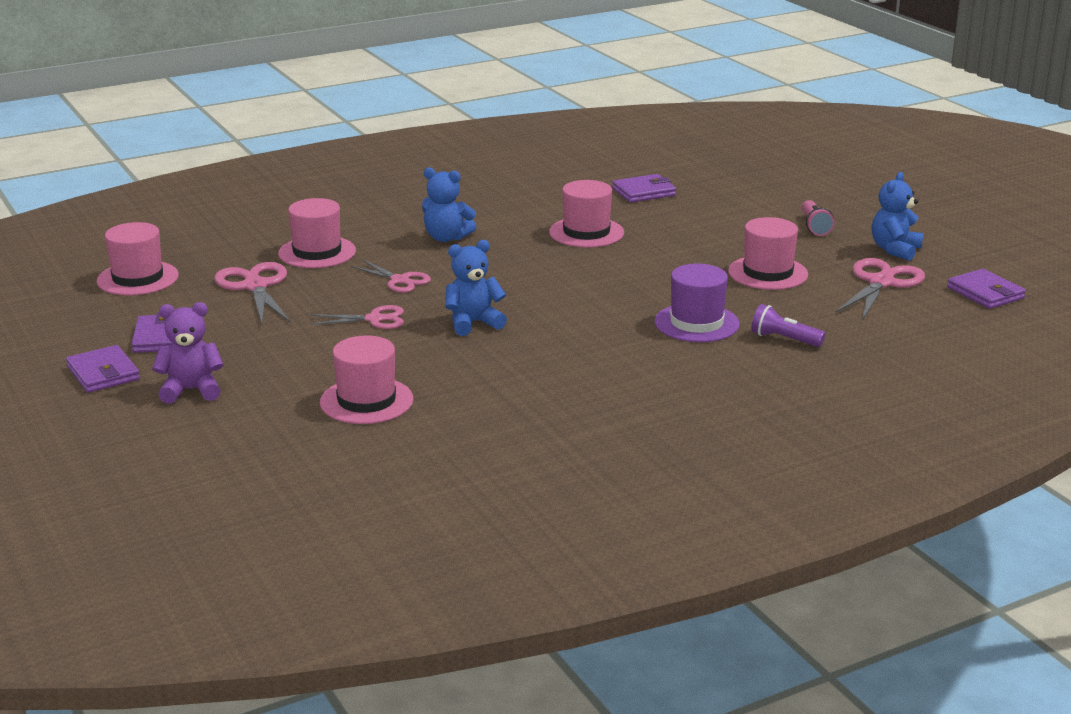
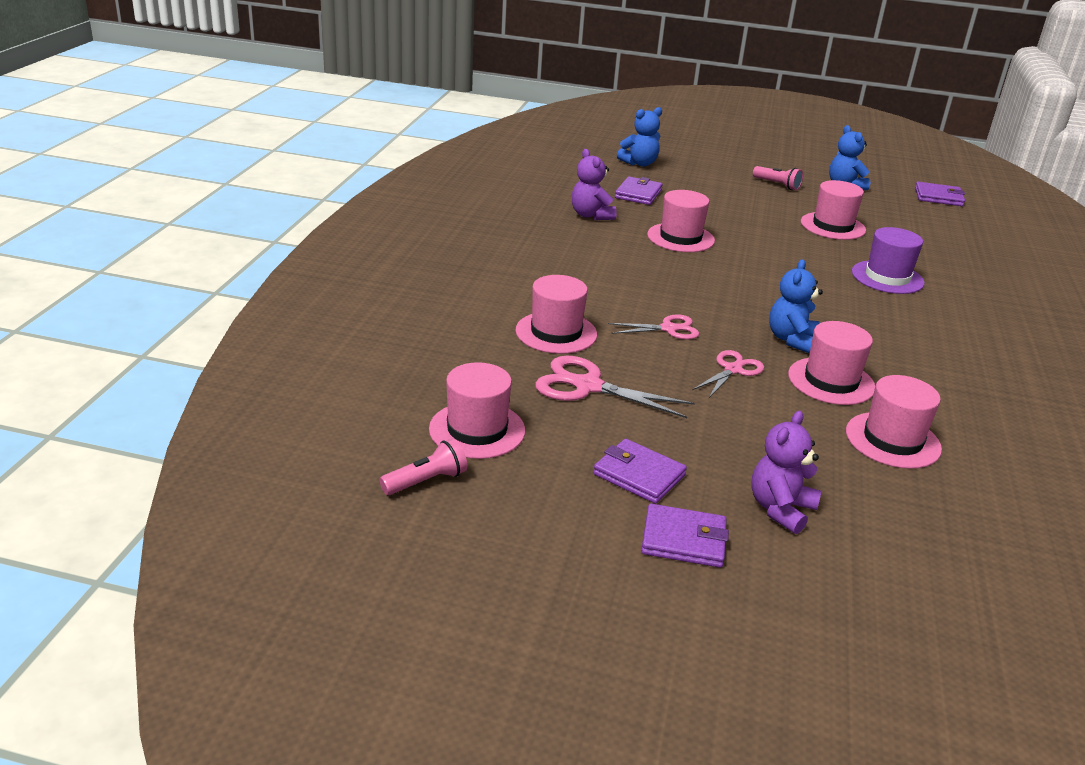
camera: 50 degrees left, 5 degrees up
(55, 288) = (426, 481): none -> pink flashlight
(426, 355) = (831, 381): none -> pink hat
(446, 238) = (611, 279): blue teddy bear -> blue teddy bear (639, 163)
(554, 194) = (591, 215): none -> purple teddy bear
(784, 339) = (944, 268): purple flashlight -> none
(881, 282) = (889, 210): pink scissors -> none

